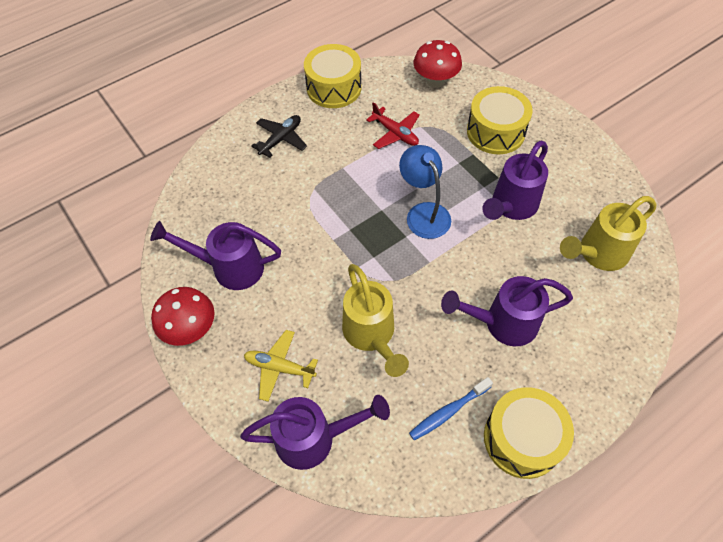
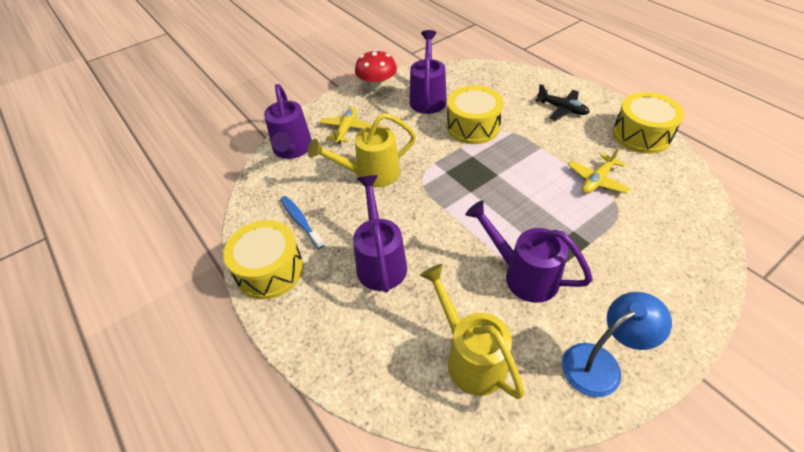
camera: 90 degrees right, 10 degrees down
(395, 133) = (597, 180): red plane -> yellow plane
(424, 213) = (500, 203): blue lamp -> blue lamp (601, 363)
(435, 81) = (691, 210): red mushroom -> none
(495, 132) = (632, 265): yellow drum -> yellow drum (473, 126)

